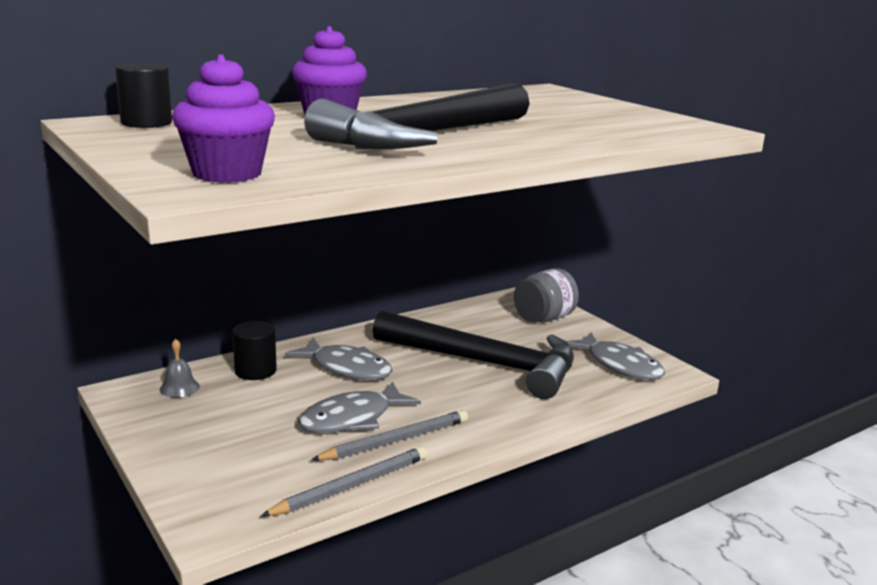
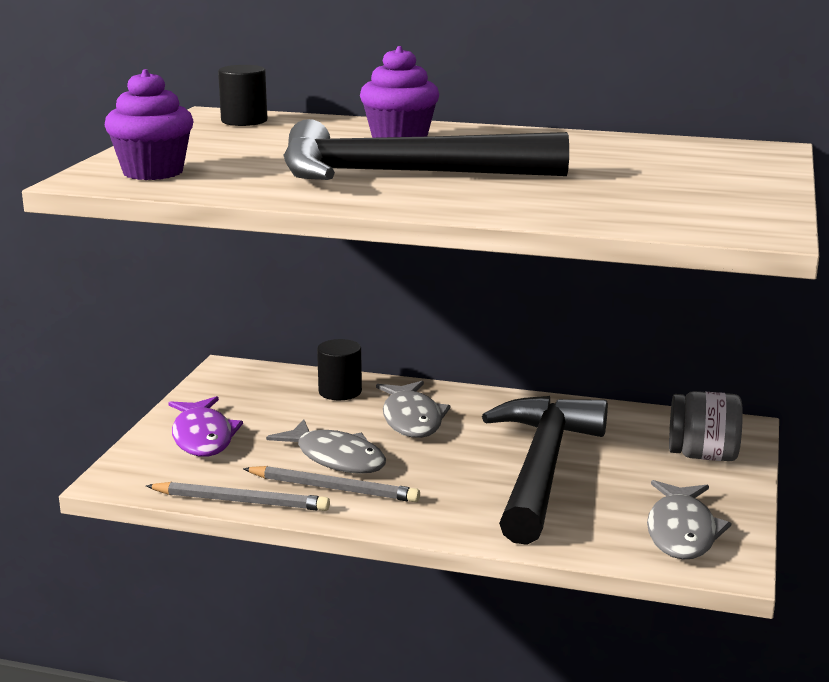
camera: 50 degrees right, 0 degrees up
(179, 388) = (266, 381): grey bell -> none
(216, 454) = (203, 437): none -> purple fish
(352, 418) = (336, 458): grey fish -> grey fish turned 150 degrees counterclockwise
(485, 363) = (541, 468): black hammer -> black hammer turned 150 degrees counterclockwise

